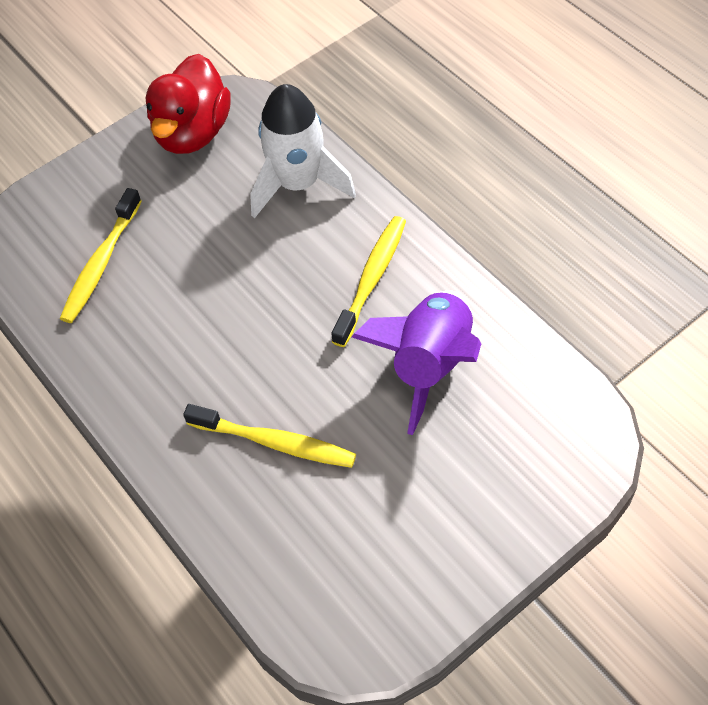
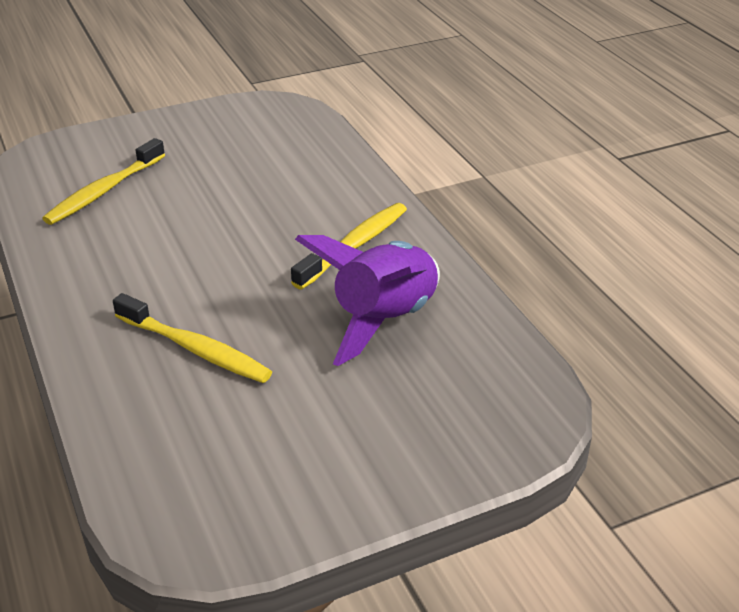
camera: 10 degrees right, 20 degrees down
(193, 133) = (237, 121): red duck -> none
(298, 184) = (316, 169): white rocket -> none

